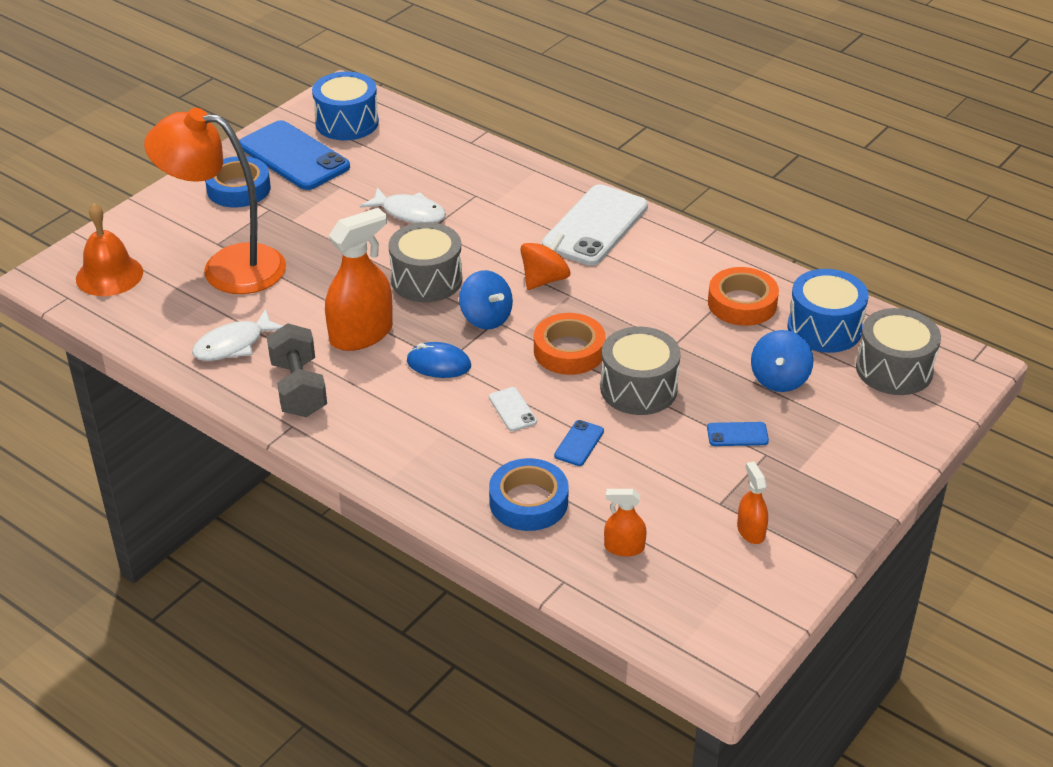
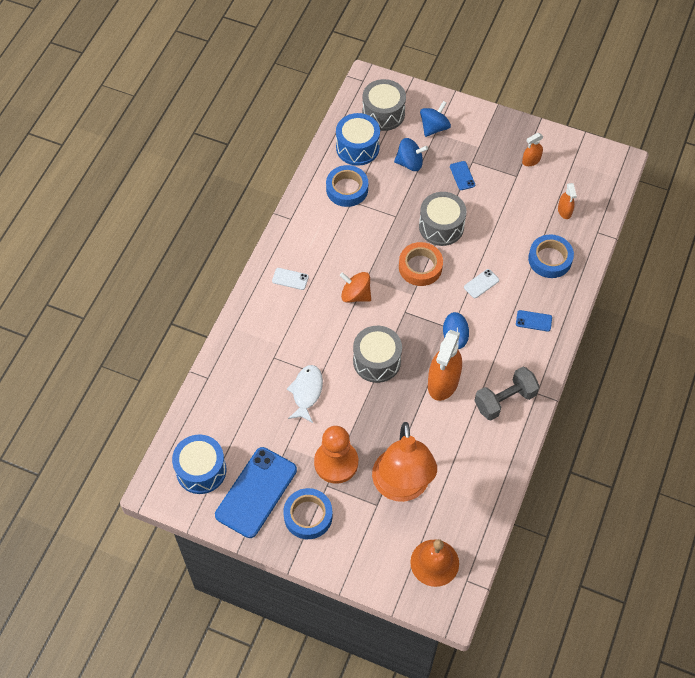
camera: 105 degrees left, 20 degrees up
(233, 345) = (478, 452): white fish -> none
(295, 221) = (336, 462): none -> orange pawn
(361, 334) = (443, 382): orange spray bottle -> orange spray bottle turned 105 degrees counterclockwise
(486, 318) = (404, 317): blue spinning top -> blue spinning top (434, 127)
(579, 443) = (496, 246): blue phone -> blue phone (533, 321)
(595, 226) = (290, 279): white phone -> white phone, size x0.42
(742, 303) = (347, 189): orange tape -> blue tape

